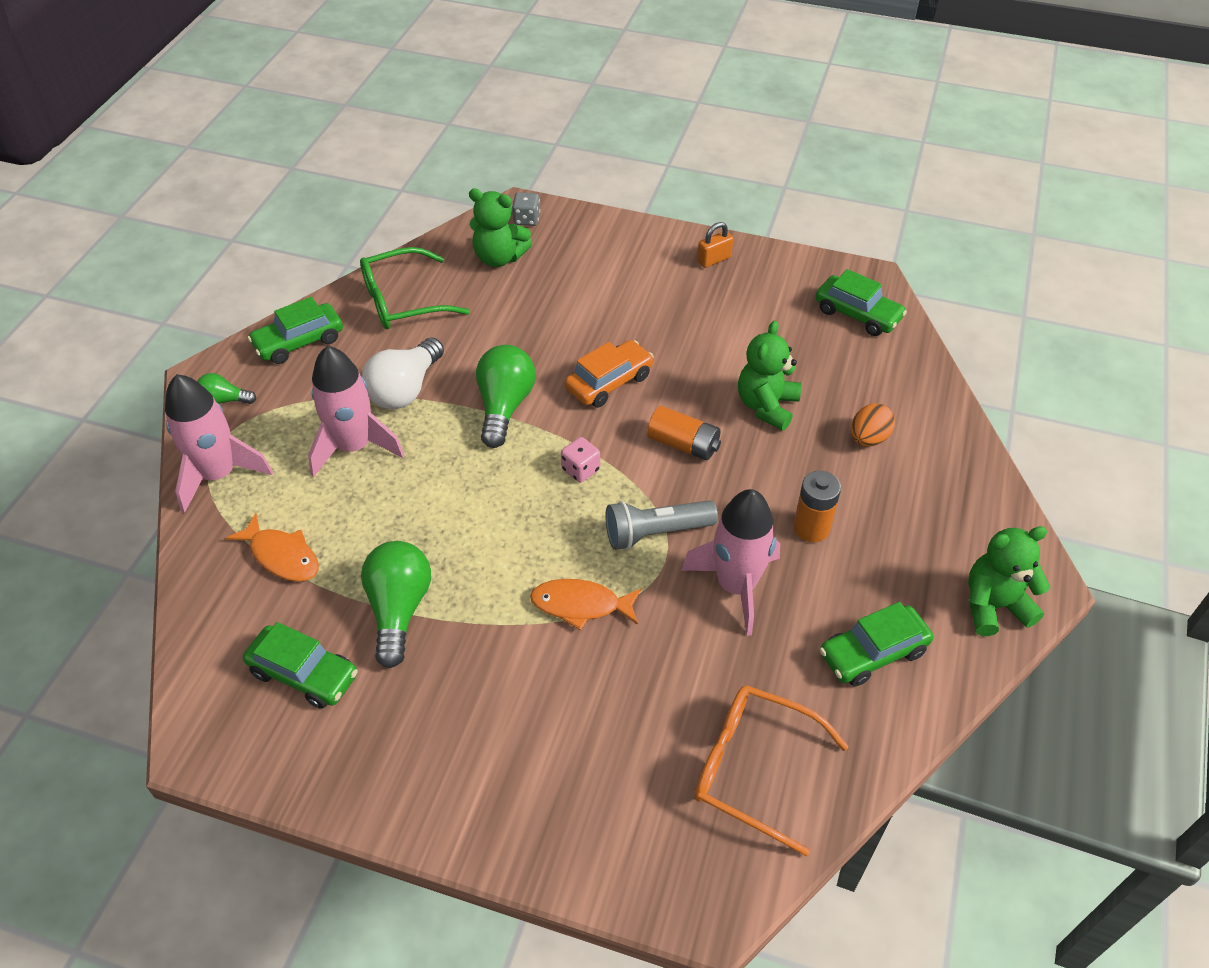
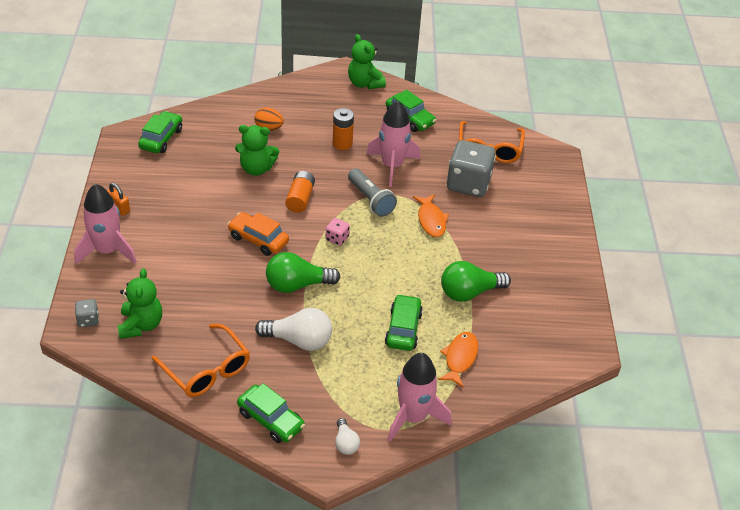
camera: 110 degrees left, 5 degrees down
(224, 400) = (345, 443): green light bulb -> white light bulb
(304, 674) = (528, 320): green car -> green car (403, 329)
(354, 447) = (360, 352): pink rocket -> pink rocket (107, 251)
(403, 301) = (207, 370): green glasses -> orange glasses
(658, 695) = (468, 184): none -> grey dice

